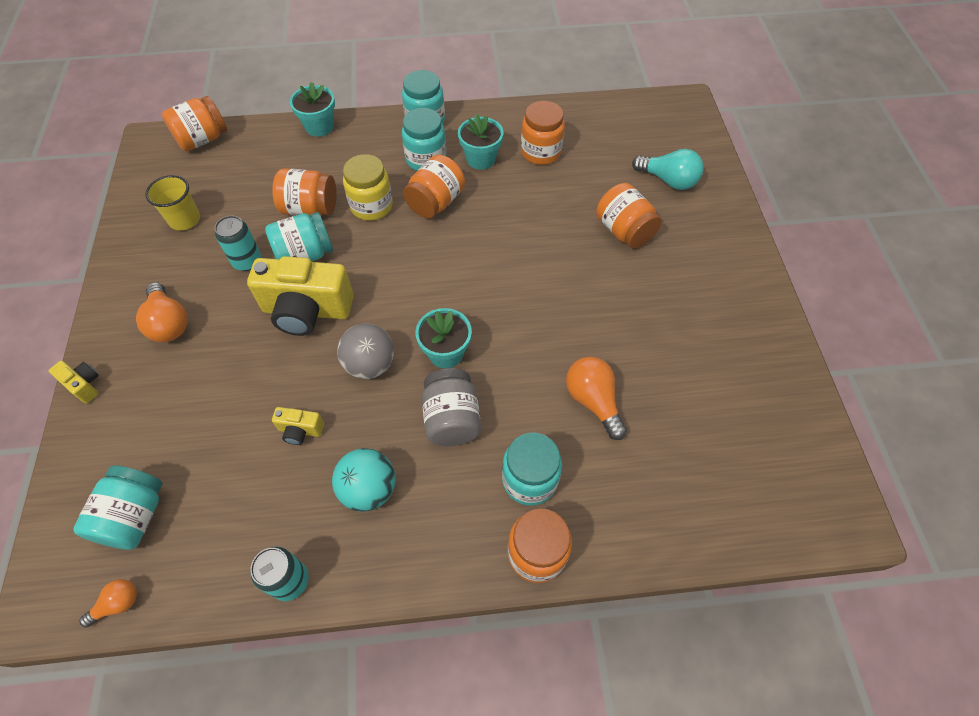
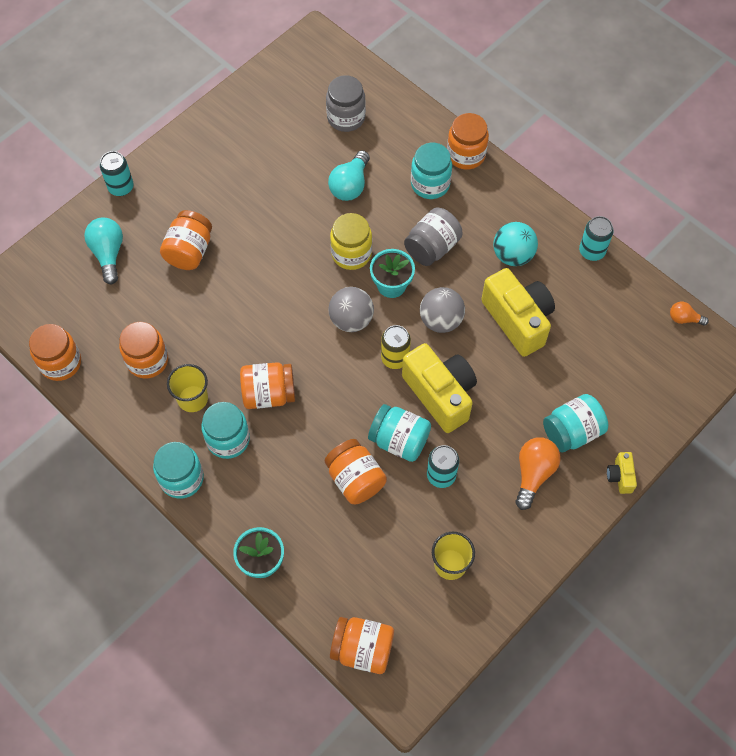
camera: 130 degrees left, 5 degrees up
(135, 516) = (645, 357): turquoise jar -> turquoise jar (572, 432)
(300, 430) = (518, 320): yellow camera -> yellow camera, size x2.23
(371, 206) = (313, 436): yellow jar -> yellow jar (351, 253)
(374, 303) = (395, 358): none -> yellow can
(443, 297) = (351, 320): none -> grey ball
(481, 159) = (192, 398): turquoise flower pot -> yellow cup
(587, 108) = (60, 363): none -> orange jar
(593, 401) = (350, 185): orange light bulb -> turquoise light bulb
(691, 463) = (346, 118): none -> grey jar
(738, 224) = (121, 187): none -> turquoise can

